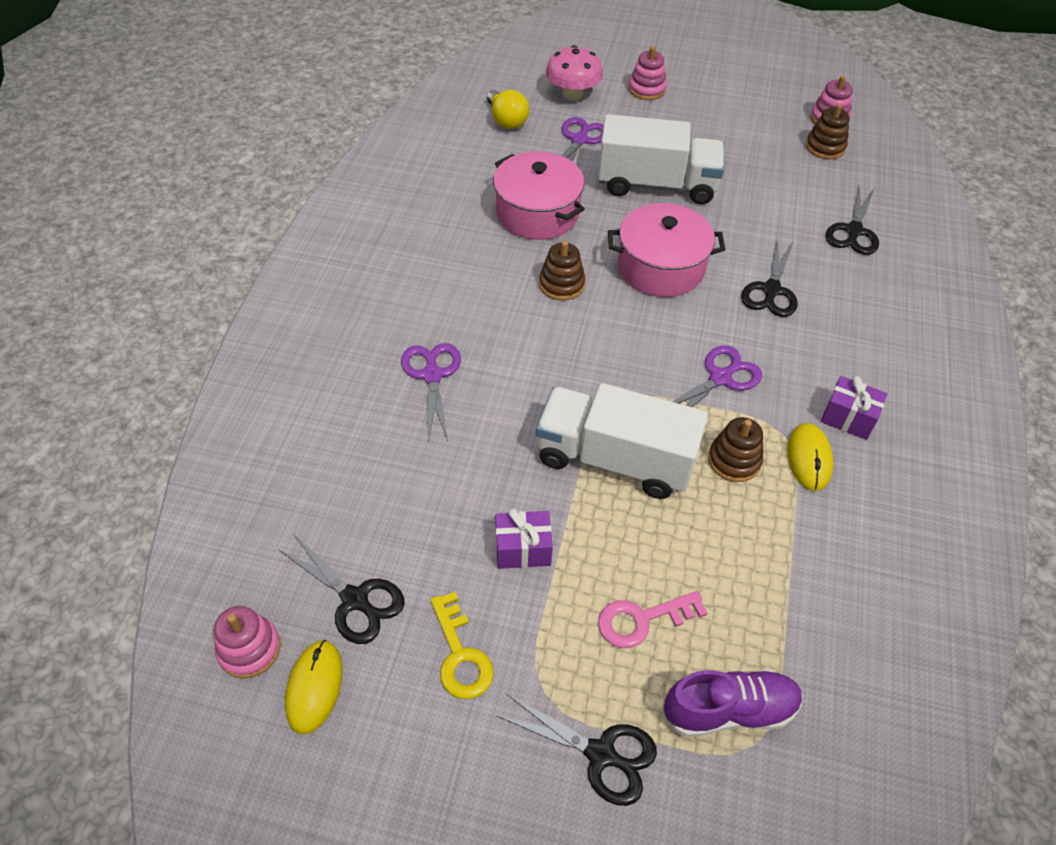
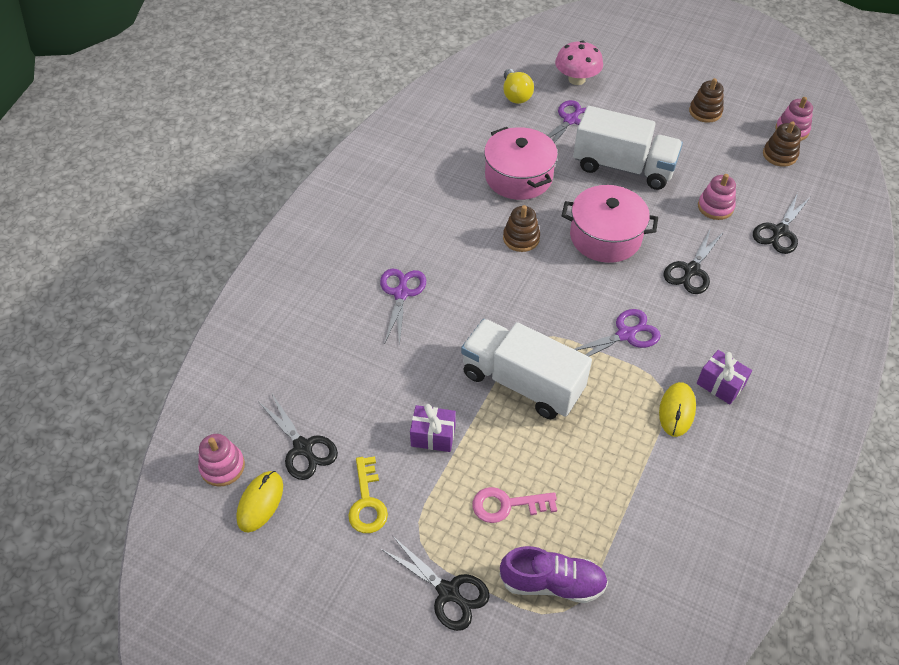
camera: 15 degrees right, 0 degrees up
(647, 89) = (640, 83): pink stacking toy -> pink stacking toy (715, 207)
(734, 460) = (616, 401): brown stacking toy -> brown stacking toy (705, 112)

